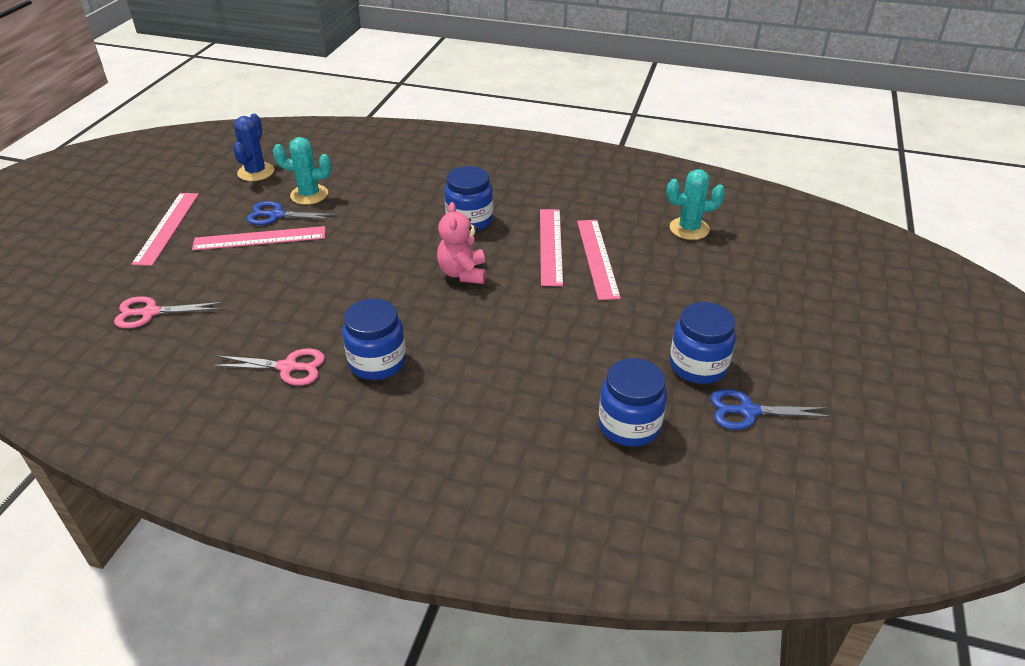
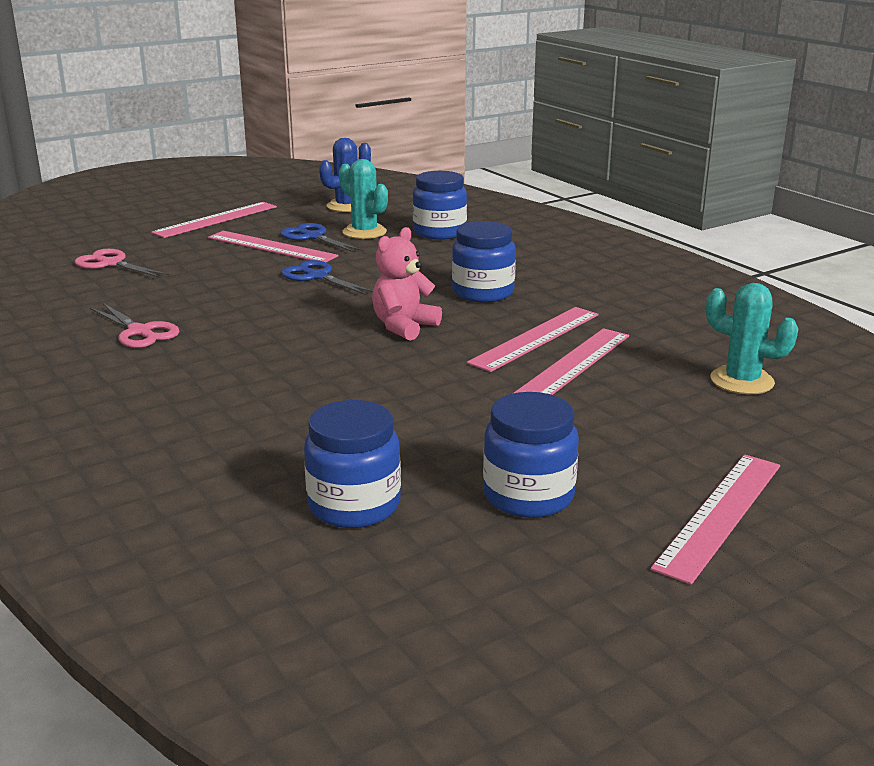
camera: 40 degrees right, 15 degrees down
(377, 362) = (212, 357): blue jar -> blue jar (439, 232)
(748, 411) = (518, 562): blue scissors -> blue scissors (317, 277)
(786, 327) = (720, 514): none -> pink ruler

